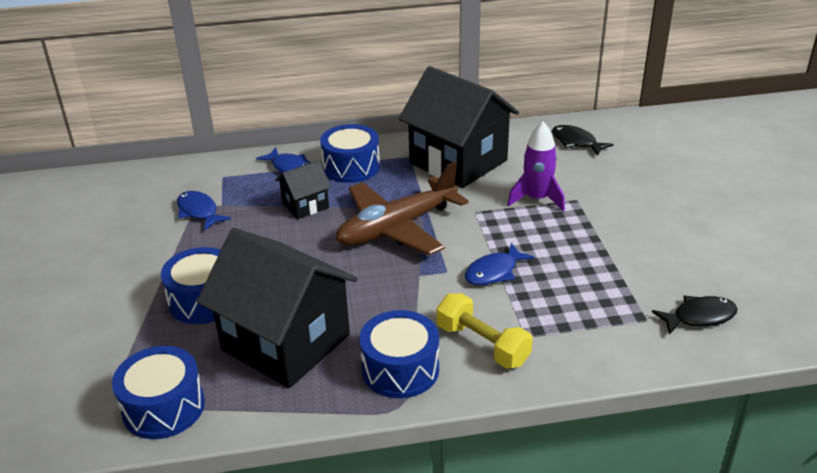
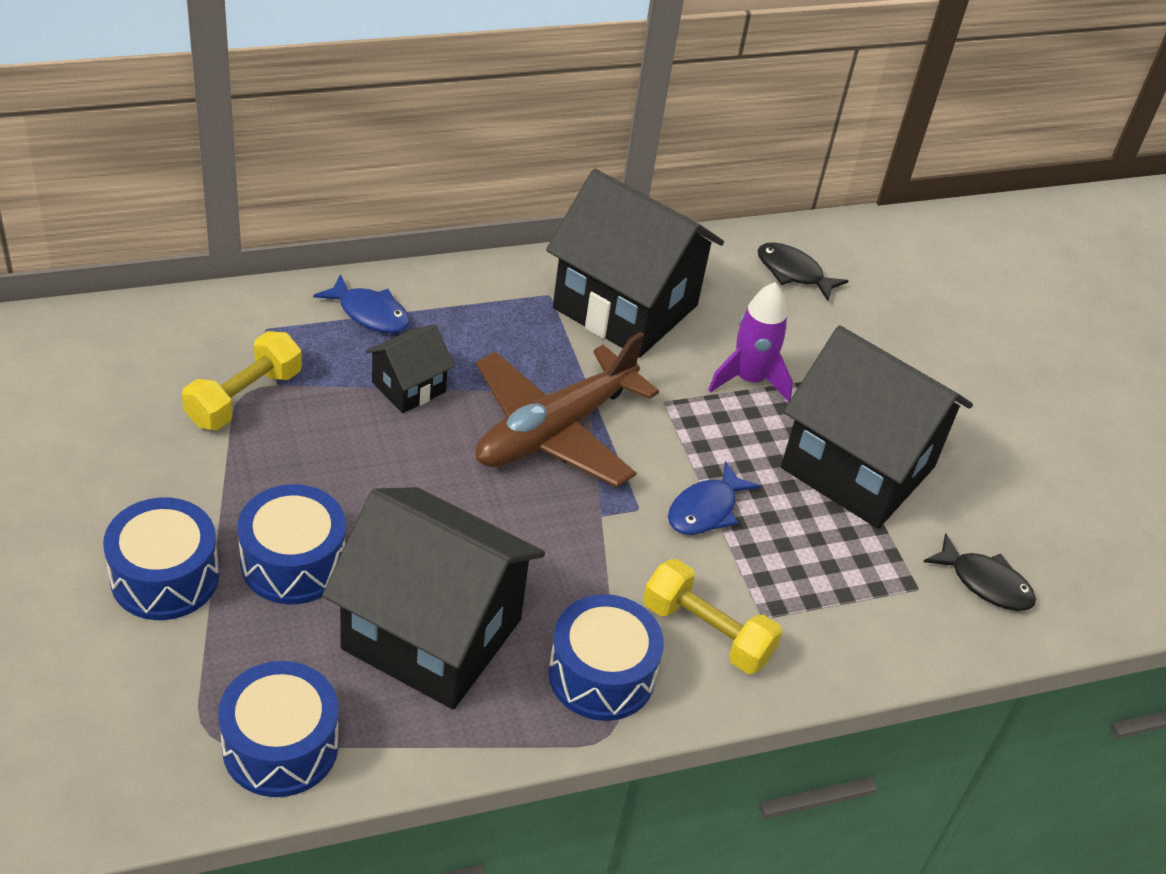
camera: 15 degrees left, 10 degrees up
(199, 212) = (244, 397): blue fish -> yellow dumbbell
(351, 167) = (464, 313): blue drum -> blue drum (165, 577)
(608, 248) = (857, 467): none -> black house
(699, 317) = (985, 583): black fish -> black fish turned 60 degrees clockwise

